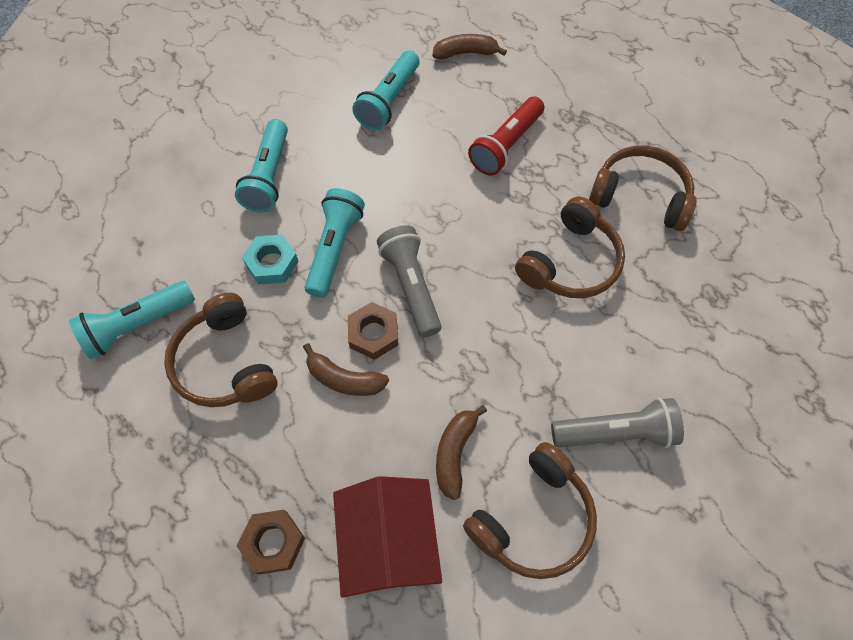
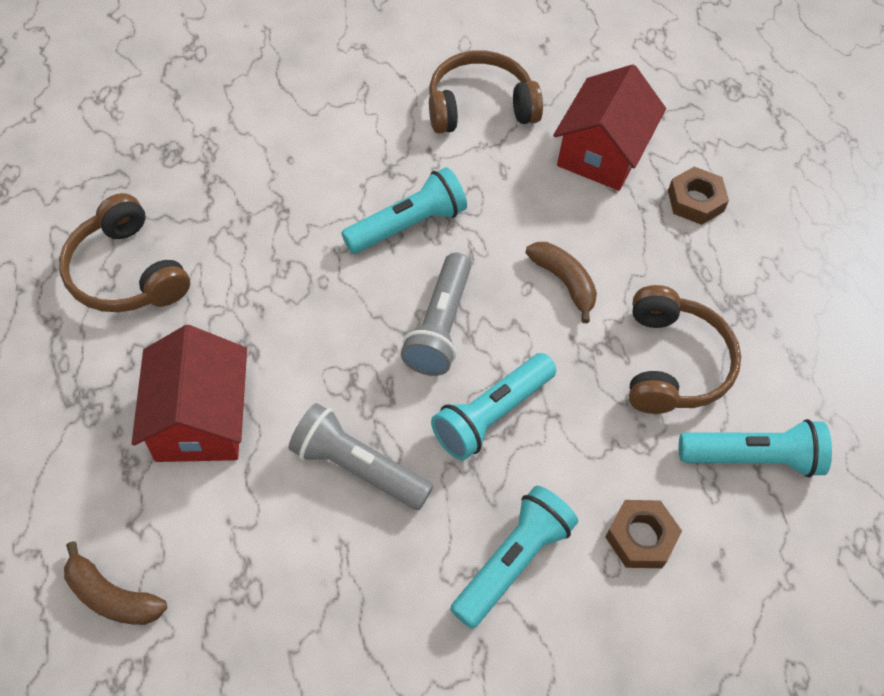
camera: 150 degrees left, 5 degrees down
(272, 263) = (570, 440): turquoise nut -> none
(373, 334) = (509, 304): brown nut -> brown nut (640, 537)
(389, 101) = (281, 582): turquoise flashlight -> turquoise flashlight (408, 225)
(455, 453) = (506, 176): brown banana -> none
(506, 145) = (200, 419): red flashlight -> red house
(570, 262) = (265, 255): brown headphones -> none
(616, 433) = (365, 117): grey flashlight -> grey flashlight (357, 467)

